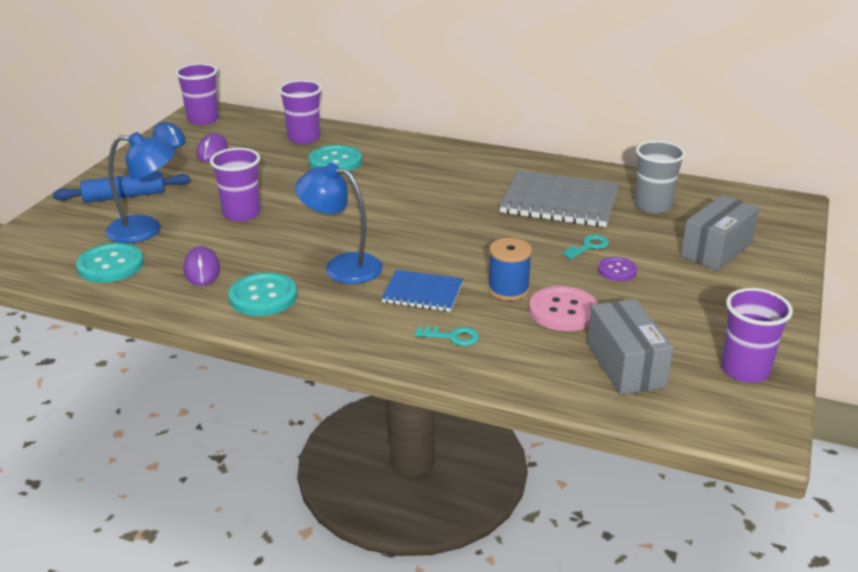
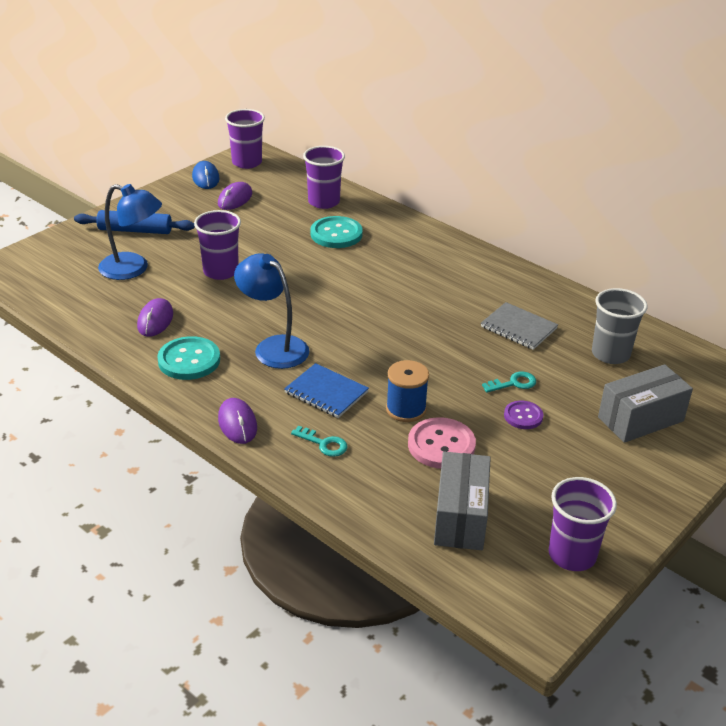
camera: 20 degrees right, 5 degrees up
(110, 265) = (86, 297): turquoise button -> none
(353, 340) = (237, 423): none -> purple mouse
(559, 202) = (518, 328): grey notebook -> grey notebook, size x0.57

